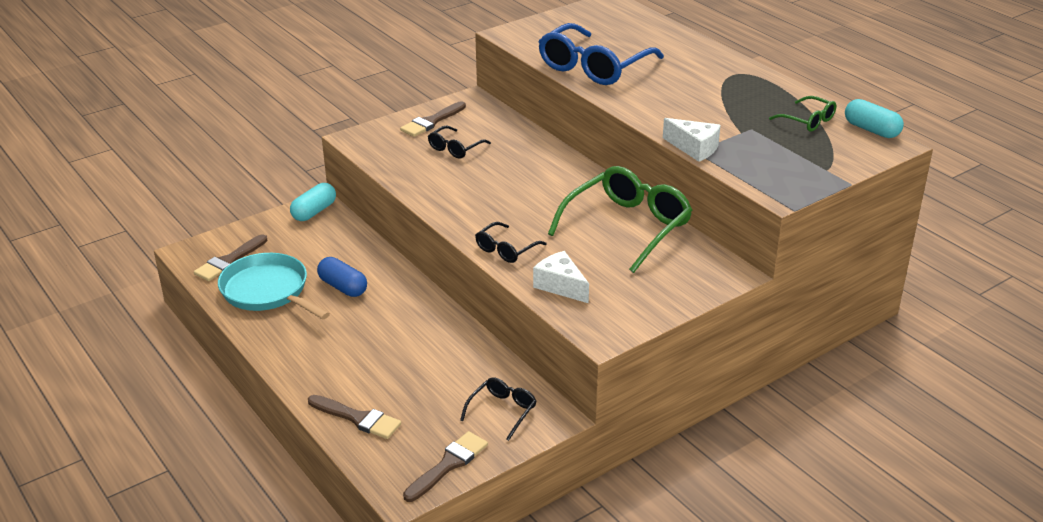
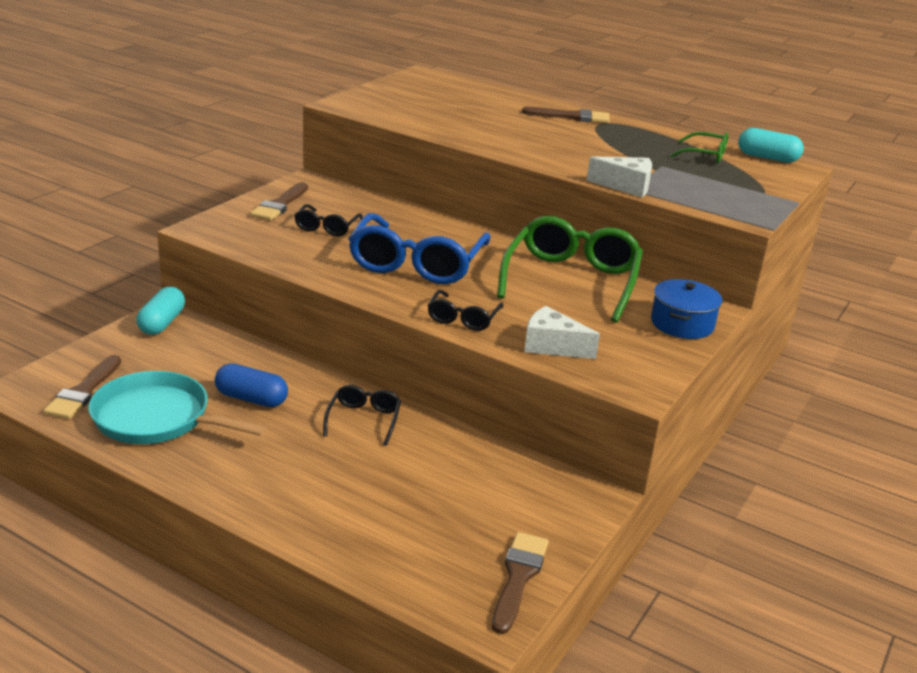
camera: 25 degrees left, 5 degrees down
(357, 418) = (370, 546): brown brush -> brown brush (571, 117)
(502, 411) = (535, 502): black glasses -> black glasses (364, 420)
(594, 67) = (458, 126): blue glasses -> blue glasses (416, 263)
(693, 283) = (682, 324): none -> blue pot

